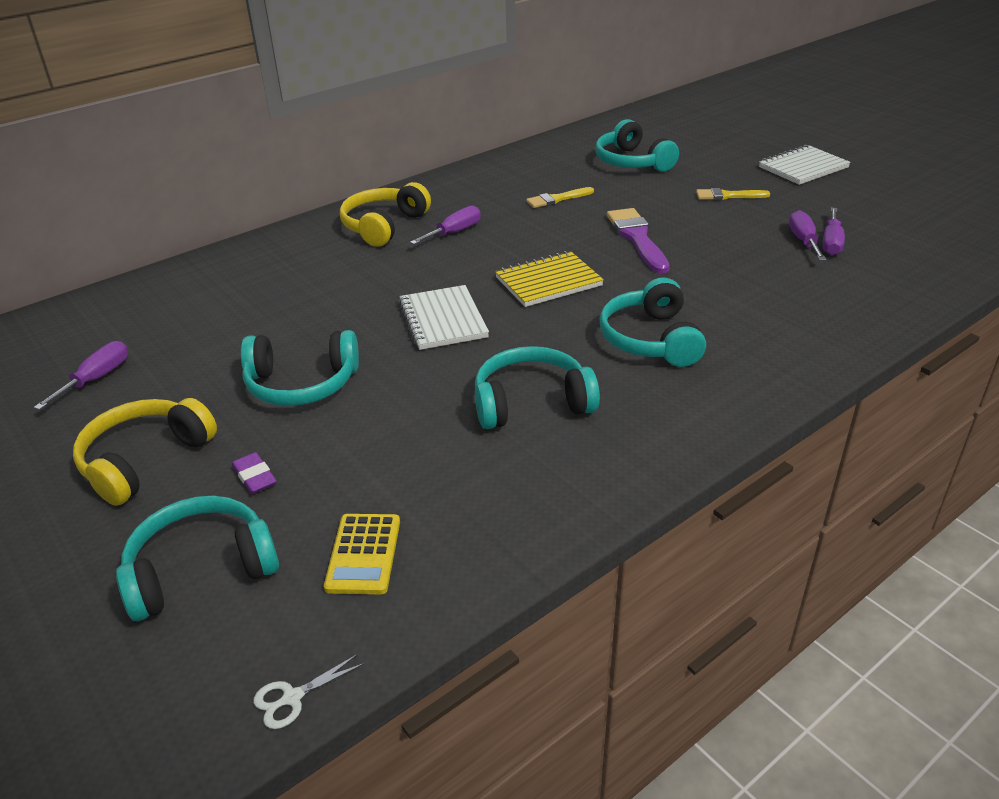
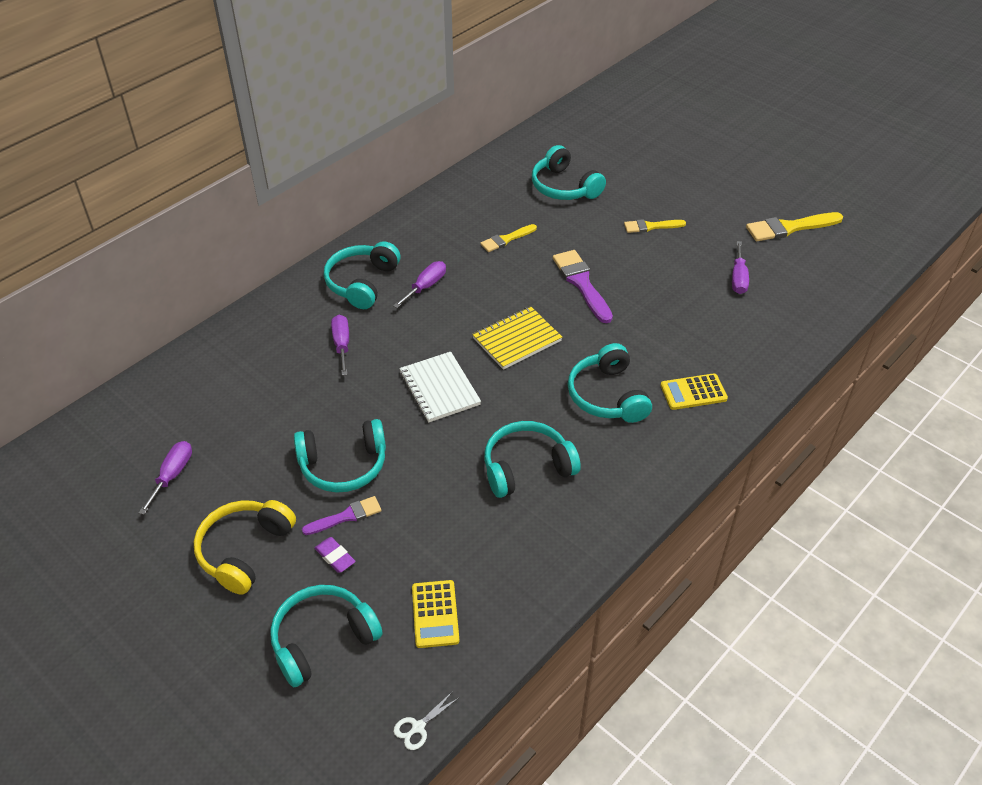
camera: 10 degrees left, 10 degrees up
(285, 435) = (346, 516): none -> purple brush
(383, 226) = (362, 283): yellow headphones -> turquoise headphones
(764, 343) = (693, 392): none -> yellow calculator
(803, 167) = (711, 186): white notebook -> none
(803, 241) = (716, 278): purple screwdriver -> purple screwdriver (342, 345)
(897, 203) = (789, 228): none -> yellow brush

